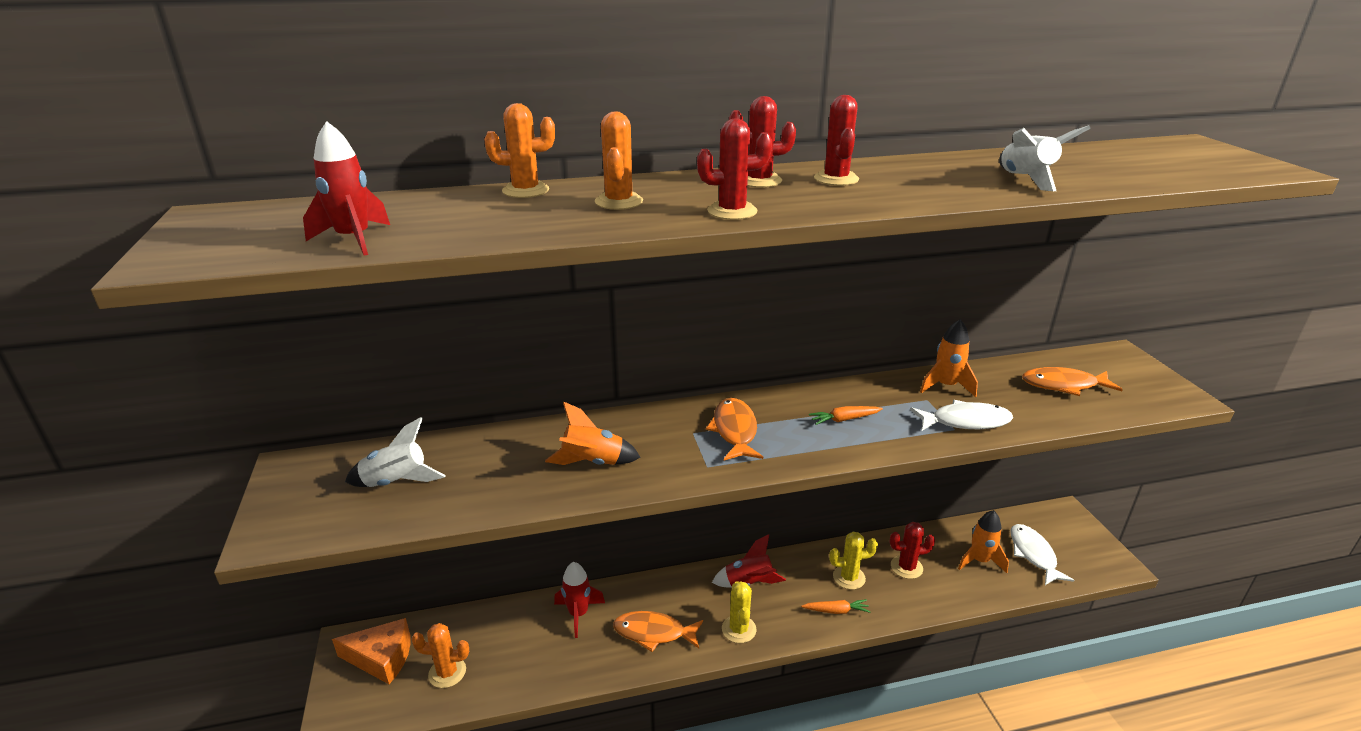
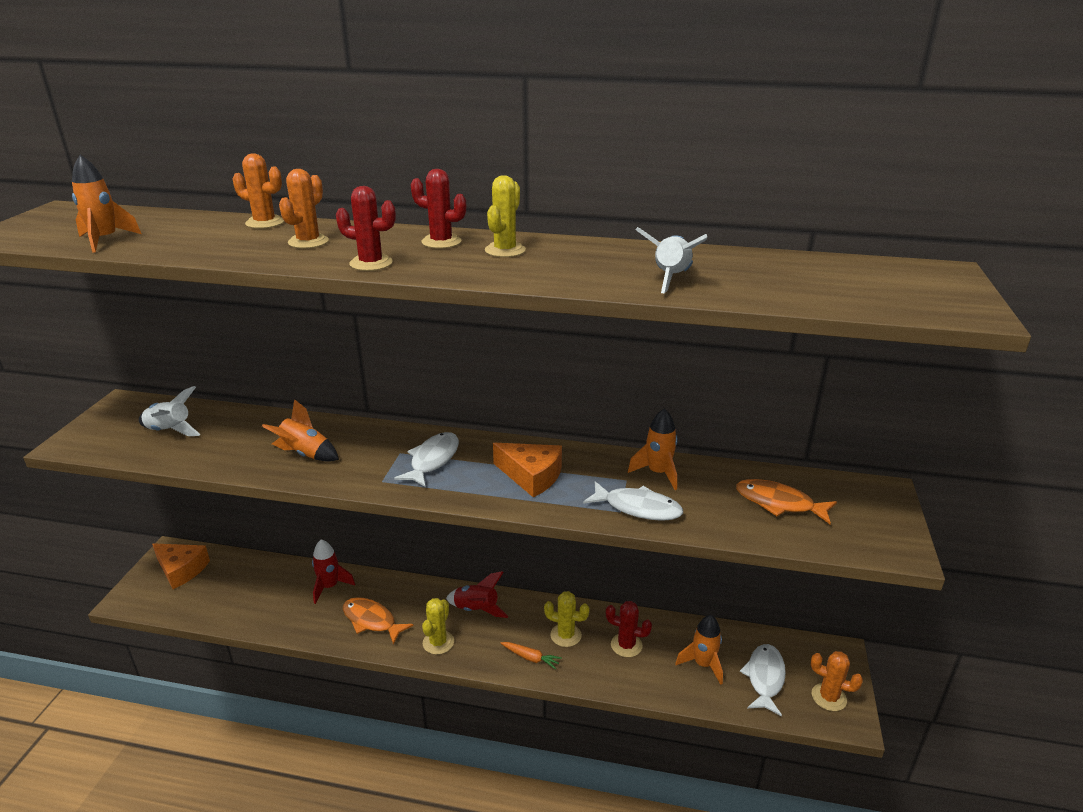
camera: 25 degrees right, 0 degrees up
(354, 239) = (105, 240): red rocket -> orange rocket
(447, 672) = (213, 595): orange cactus -> orange cactus (828, 697)
(734, 430) = (432, 460): orange fish -> white fish
(836, 179) = (505, 250): red cactus -> yellow cactus
(844, 419) = (531, 476): orange carrot -> orange cheese

